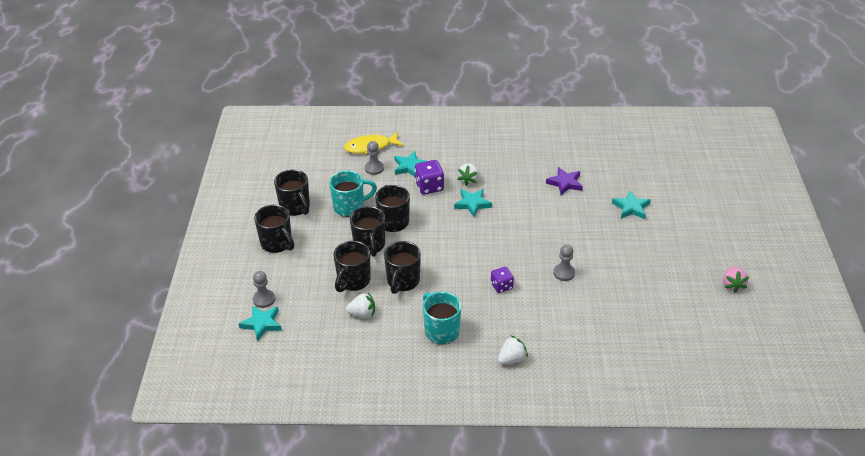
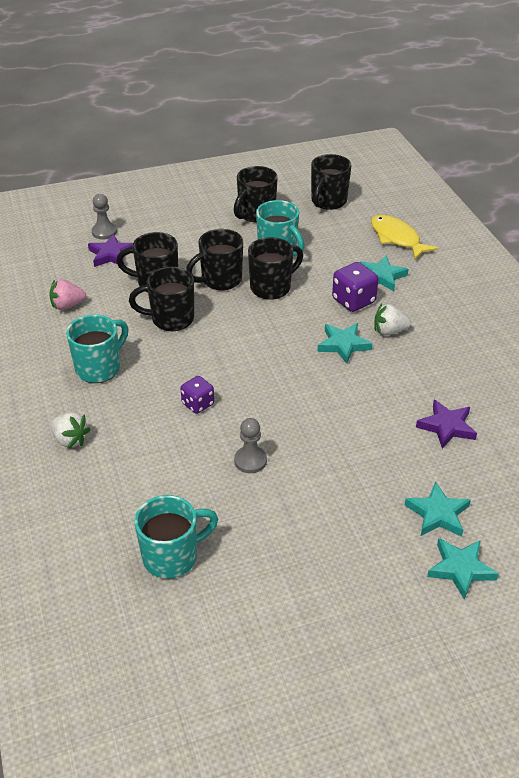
camera: 70 degrees right, 0 degrees up
(262, 324) = (69, 240): turquoise star -> turquoise star (460, 569)
(277, 243) = (192, 218): black mug -> black mug (328, 202)
(300, 300) = (111, 255): none -> purple star
(362, 314) = (107, 302): white strawberry -> none
(374, 168) = (359, 250): grey pawn -> none
(632, 325) = (172, 557): none -> turquoise mug
(732, 285) = (317, 682): pink strawberry -> pink strawberry (67, 305)

